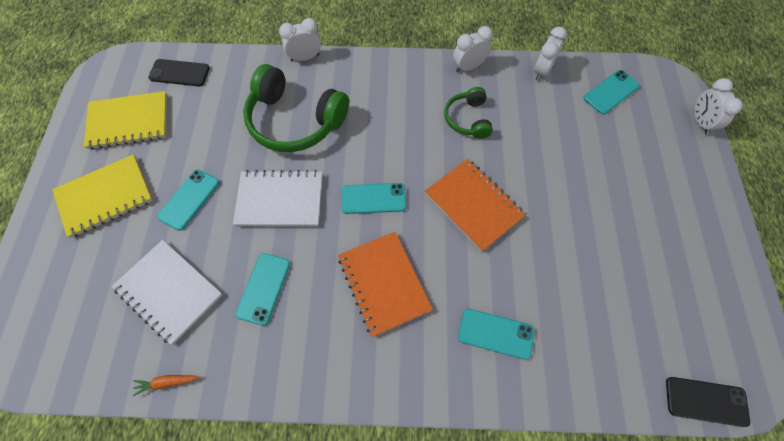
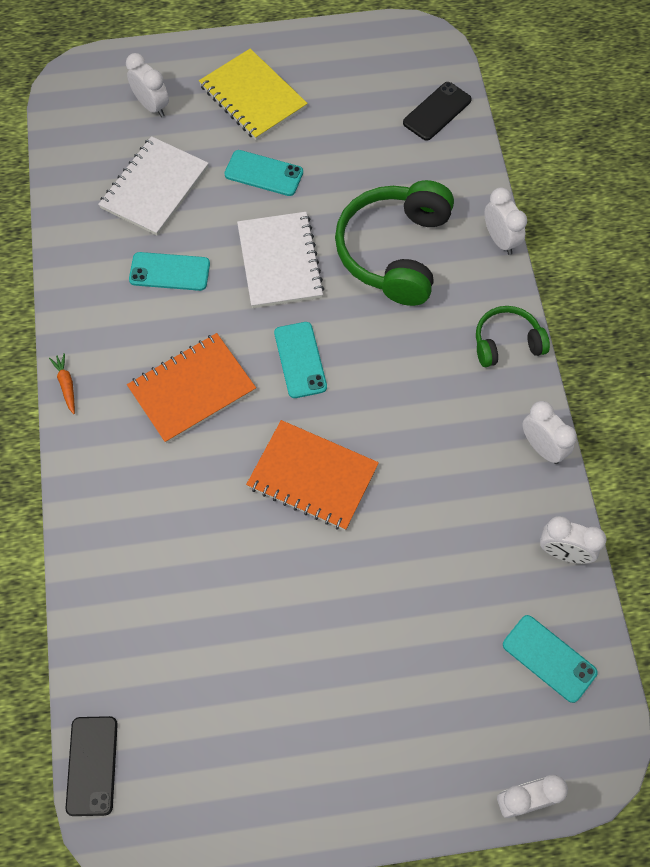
camera: 80 degrees right, 0 degrees up
(74, 284) = (152, 106): none -> white clock
(128, 122) = (353, 85): yellow notebook -> none
(166, 382) = (63, 214): orange carrot -> orange carrot (66, 385)
(179, 73) = (437, 111): black phone -> black phone turned 45 degrees clockwise
(468, 119) = (447, 456): green headphones -> green headphones (507, 343)
(473, 205) = (312, 477): orange notebook -> orange notebook turned 75 degrees clockwise
(495, 333) = (147, 517): turquoise phone -> none

